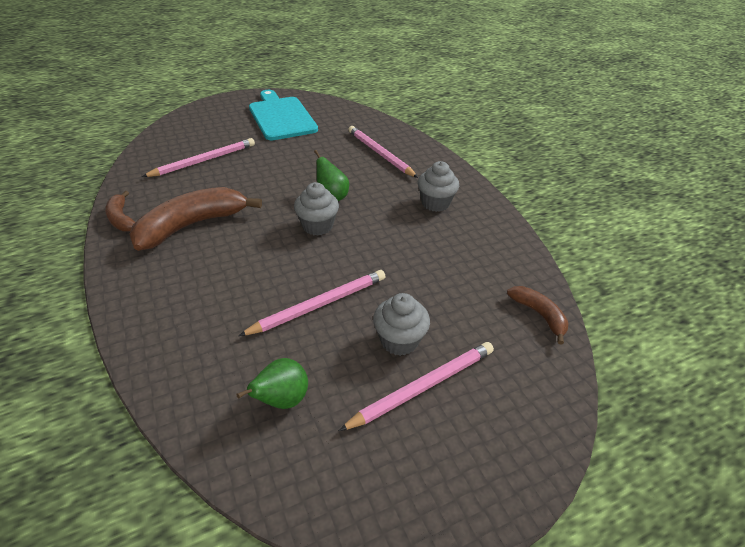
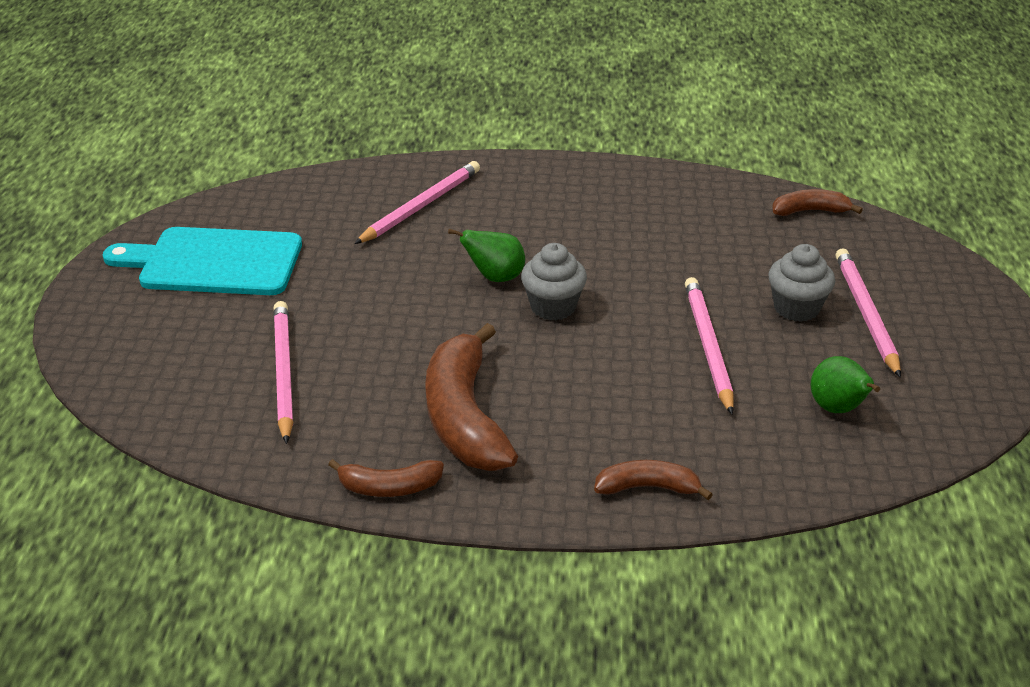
camera: 60 degrees left, 5 degrees down
(150, 317) = (647, 487): none -> brown banana
(380, 154) = (421, 206): pink pencil -> pink pencil turned 135 degrees clockwise
(435, 203) = (575, 203): grey cupcake -> none

